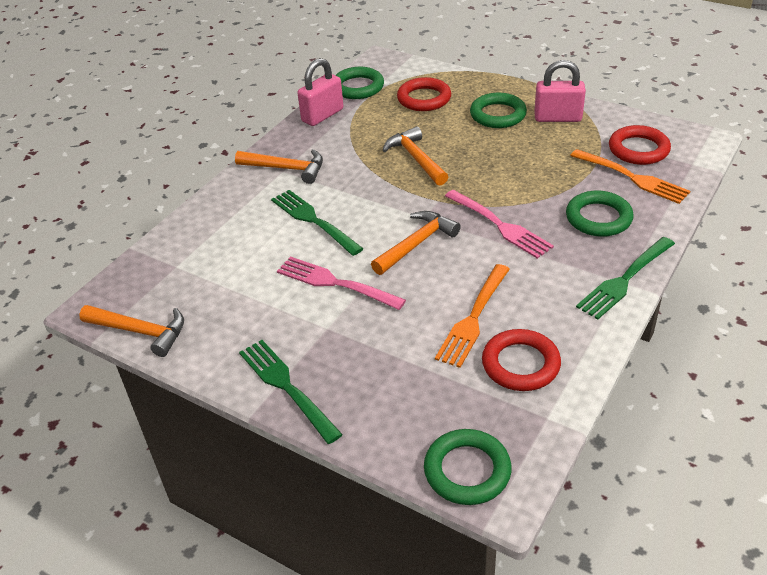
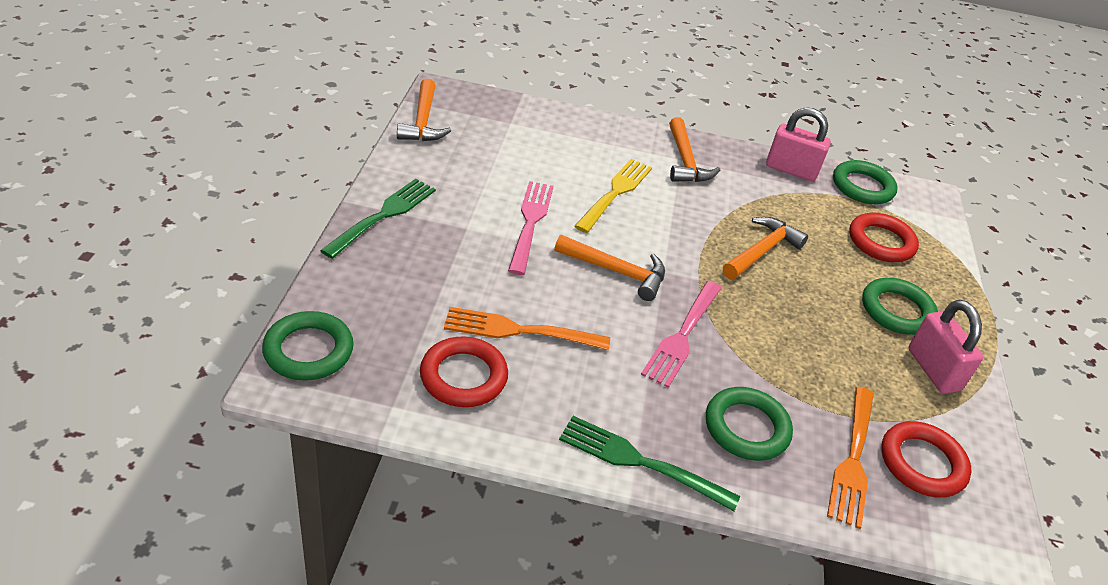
camera: 60 degrees right, 0 degrees up
(314, 221) = (615, 193): green fork -> yellow fork

